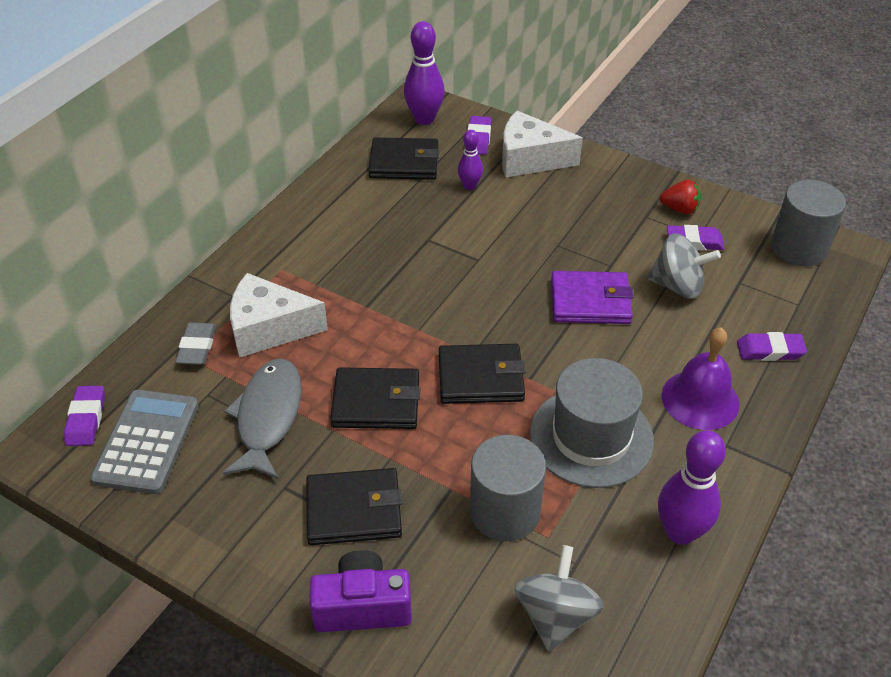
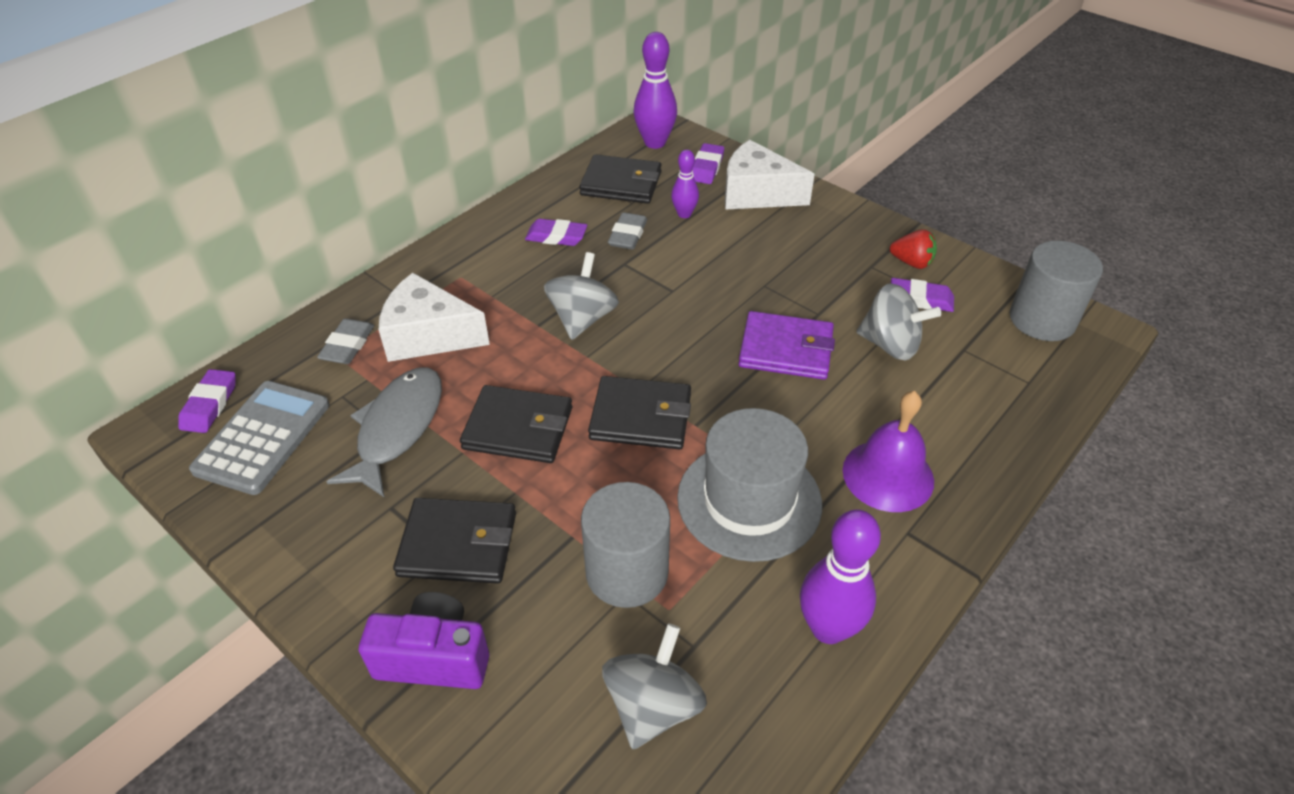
camera: 10 degrees right, 0 degrees up
(405, 295) = (582, 319): none -> grey spinning top
(424, 212) = (628, 235): none -> grey eraser
(770, 350) = (984, 430): purple eraser -> purple eraser (556, 236)

